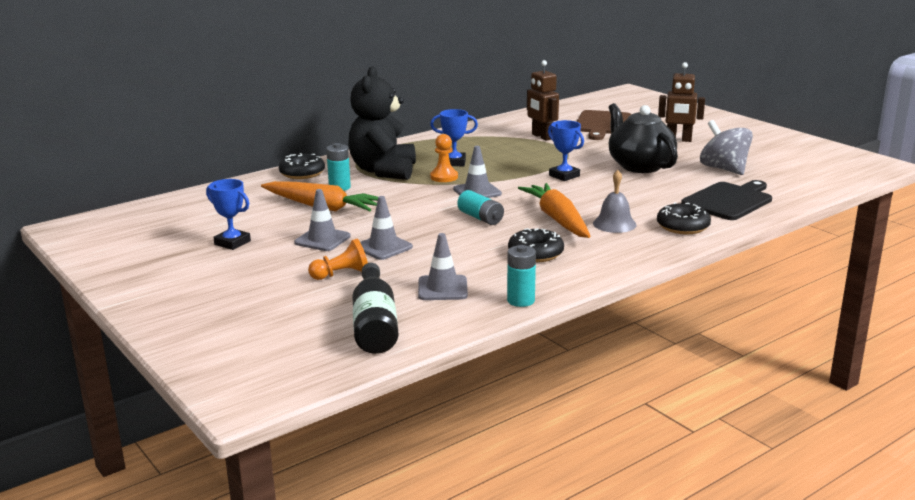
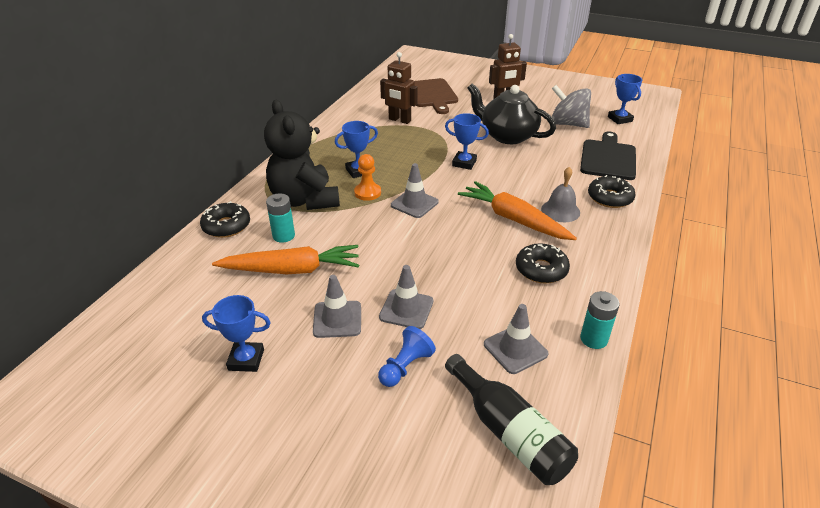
camera: 30 degrees left, 15 degrees up
(341, 274) = (405, 366): orange pawn -> blue pawn
(480, 218) = (451, 238): turquoise battery -> none
(795, 176) = (620, 119): none -> blue trophy

